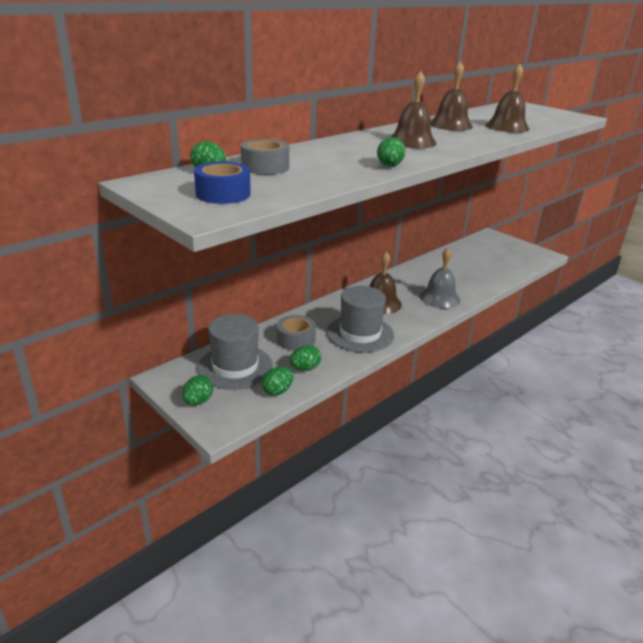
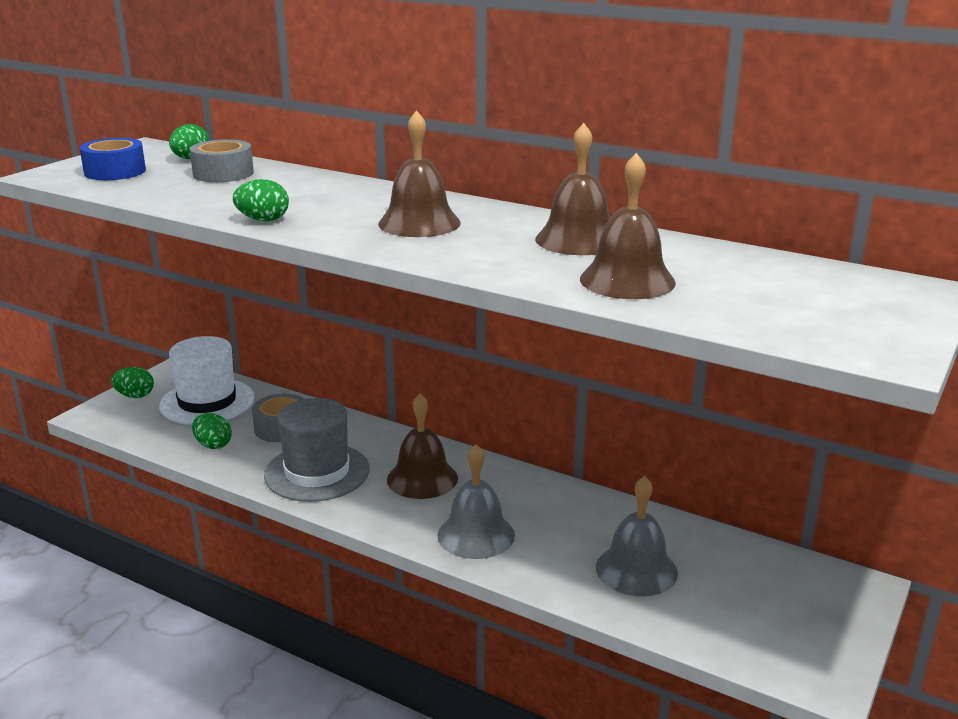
camera: 75 degrees right, 5 degrees down
(235, 367) = (207, 402): grey hat -> white hat
(277, 391) = (160, 436): green egg -> none
(474, 269) = (636, 569): none -> grey bell

